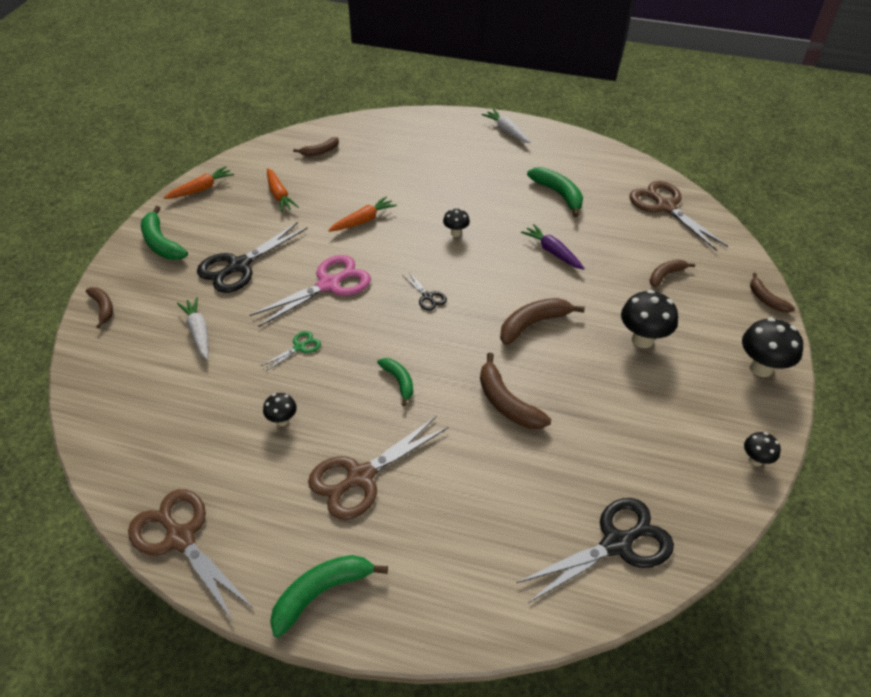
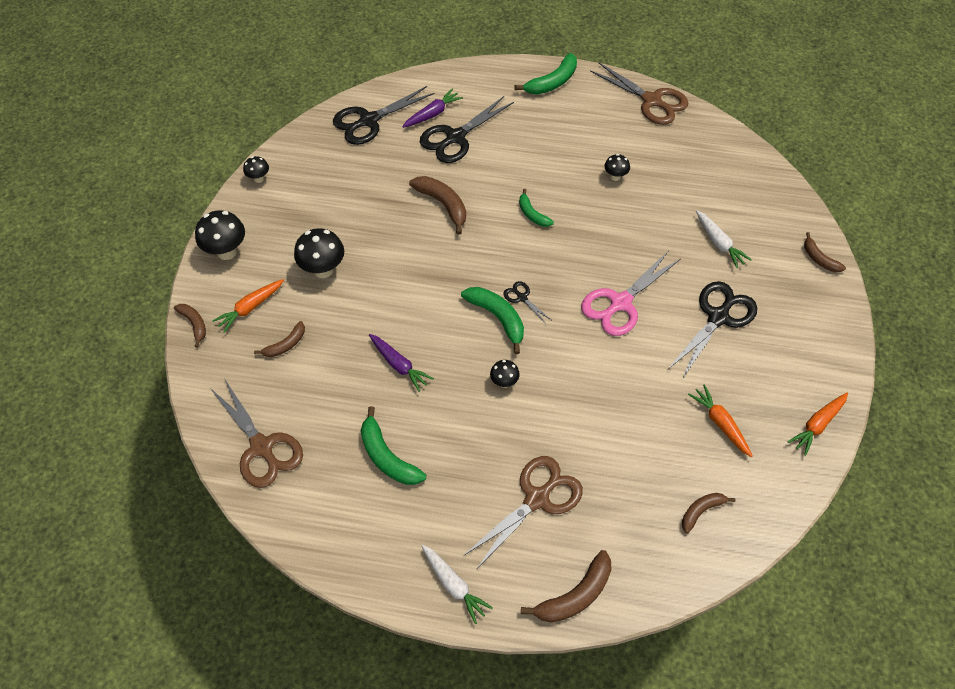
camera: 175 degrees right, 10 degrees up
(161, 243) = (813, 339): green banana -> green banana (498, 318)
(299, 347) = (624, 236): green scissors -> none
(360, 477) = (545, 144): brown scissors -> brown scissors (537, 499)
(363, 220) = (610, 392): orange carrot -> orange carrot (250, 308)
(486, 500) = (455, 137): none -> black scissors
(519, 547) = (432, 114): none -> purple carrot
(533, 324) = (421, 277): brown banana -> brown banana (575, 595)

